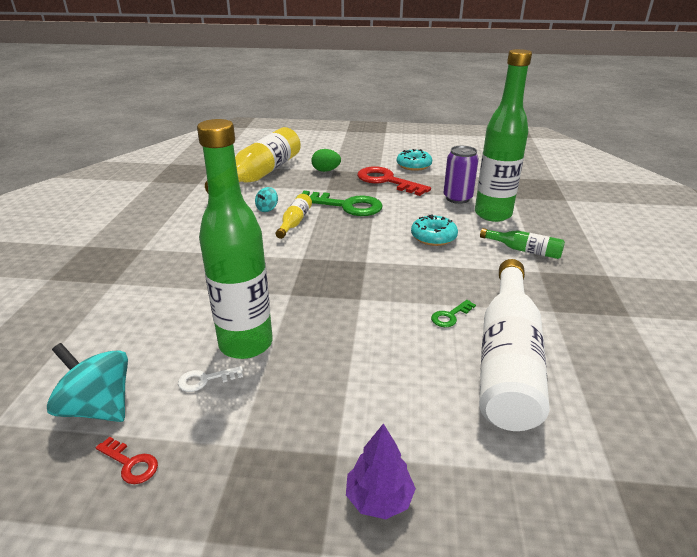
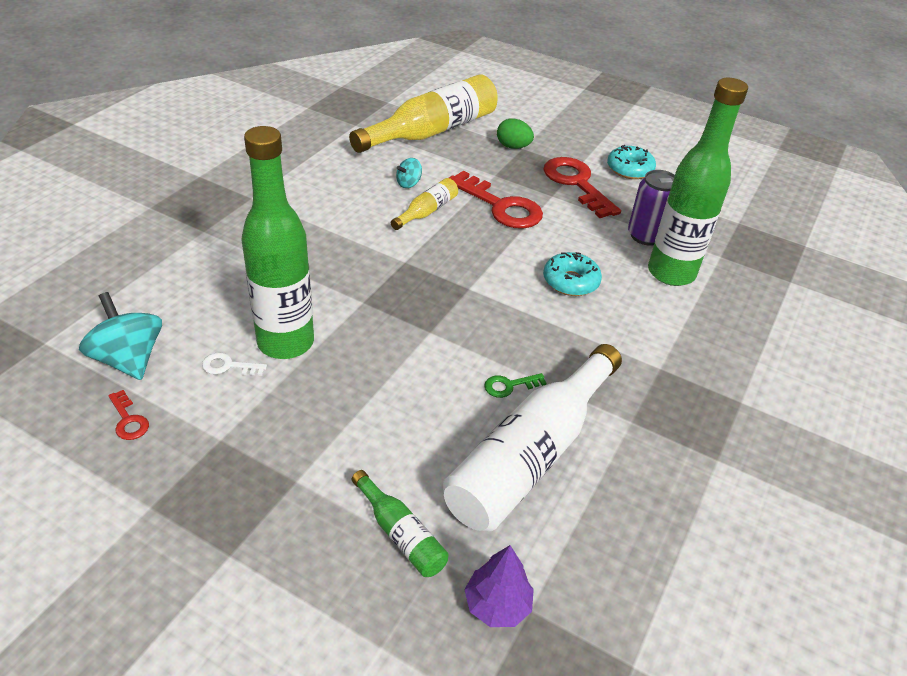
camera: 20 degrees right, 10 degrees up
(346, 206) = (501, 206): green key -> red key
(379, 498) = (305, 533): purple tree -> purple tree (497, 605)
(524, 250) = (666, 335): green bottle -> green bottle (401, 534)

